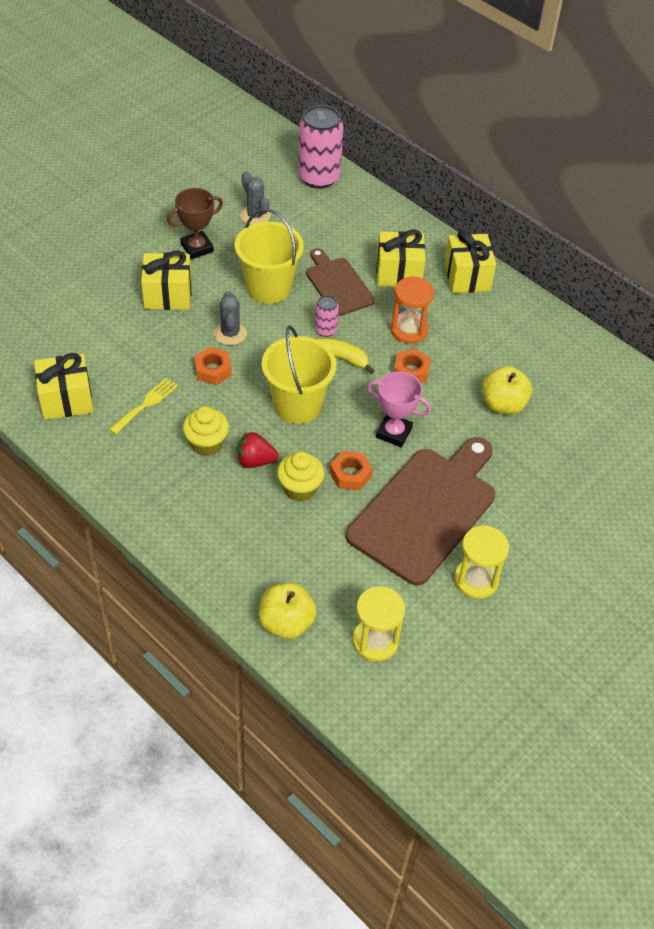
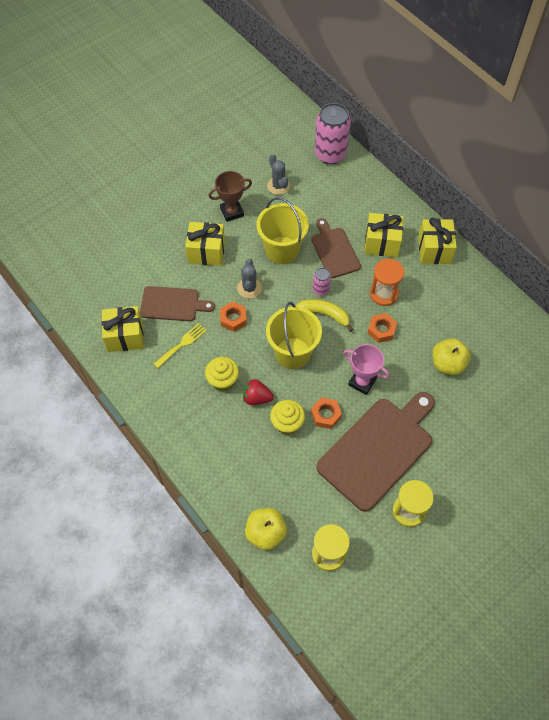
camera: 10 degrees right, 10 degrees up
(128, 358) = (172, 304): none -> brown cutting board

